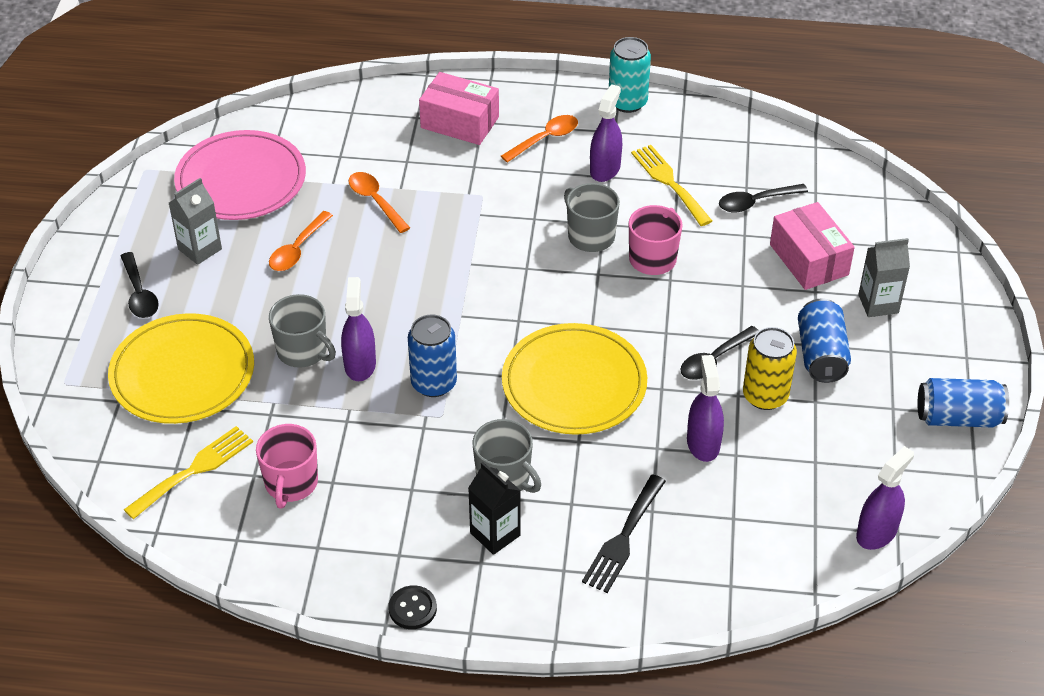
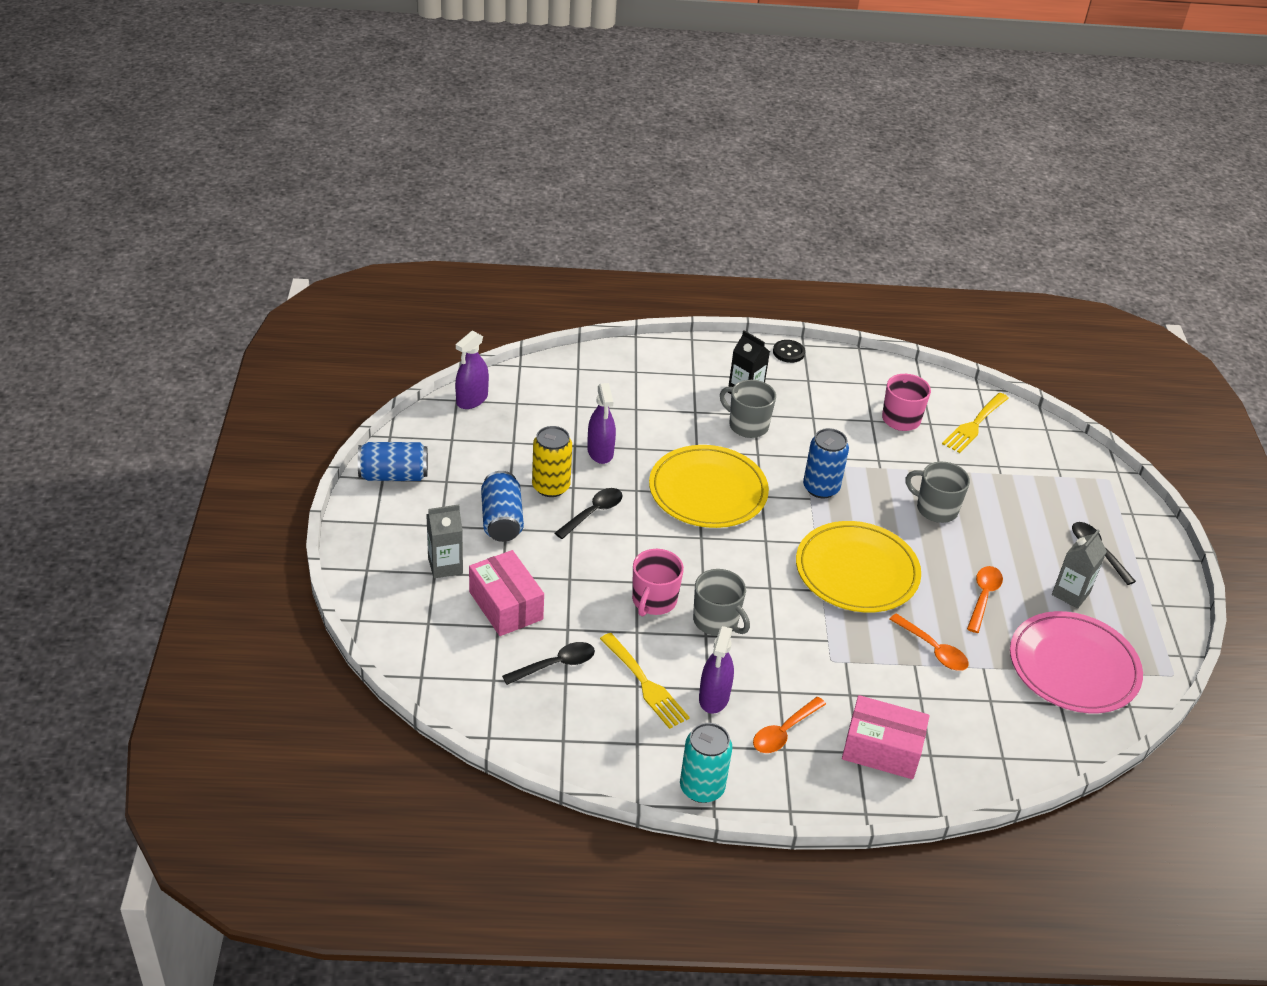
camera: 170 degrees right, 5 degrees down
(182, 373) = (1022, 489): yellow plate -> yellow plate (857, 571)
(360, 364) = (885, 500): purple spray bottle -> none
(623, 538) = (654, 392): black fork -> none

